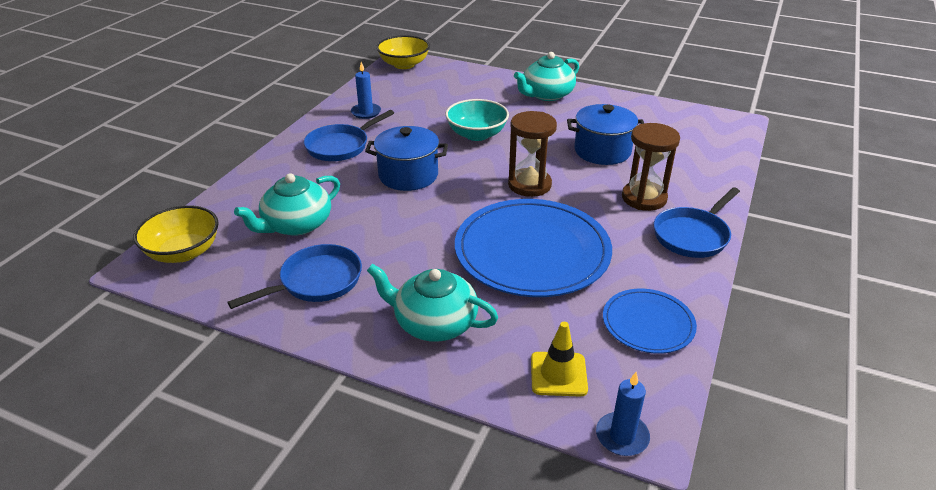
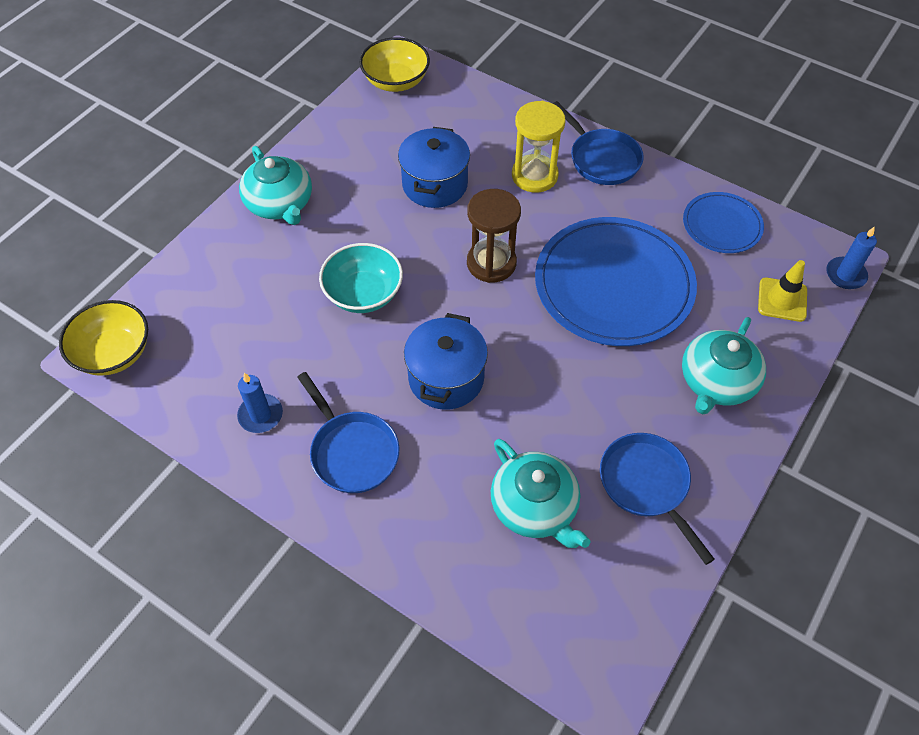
camera: 80 degrees left, 20 degrees up
(183, 252) = (577, 640): yellow bowl -> yellow bowl (396, 81)
(644, 198) = (534, 176): brown hourglass -> yellow hourglass

